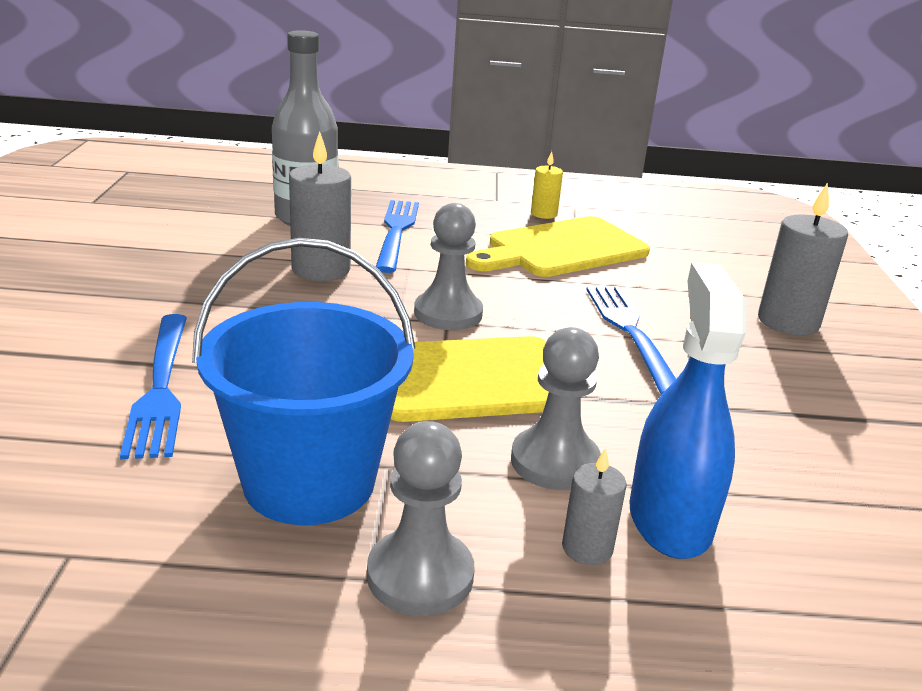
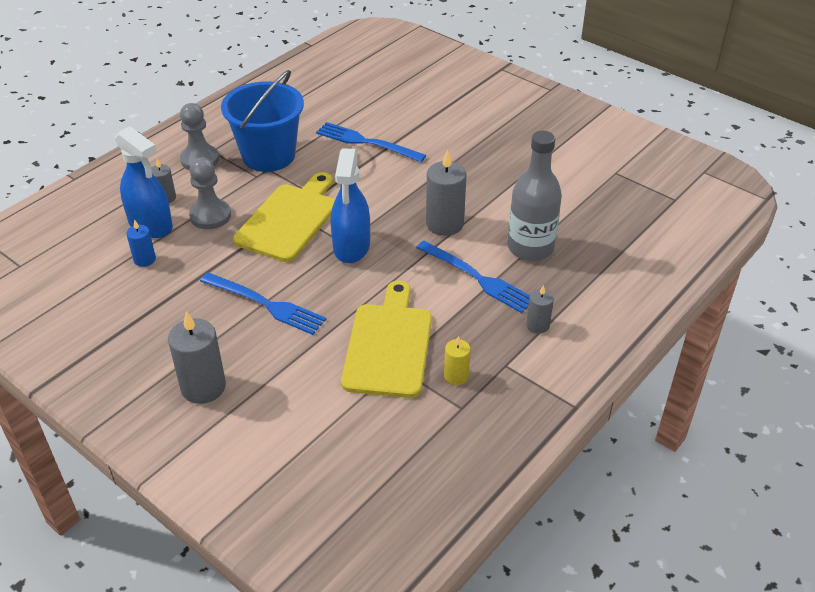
camera: 130 degrees right, 15 degrees up
(424, 196) = (537, 325): none -> grey candle
(448, 313) = (351, 247): grey pawn -> blue spray bottle
(736, 474) = (144, 259): none -> blue candle

